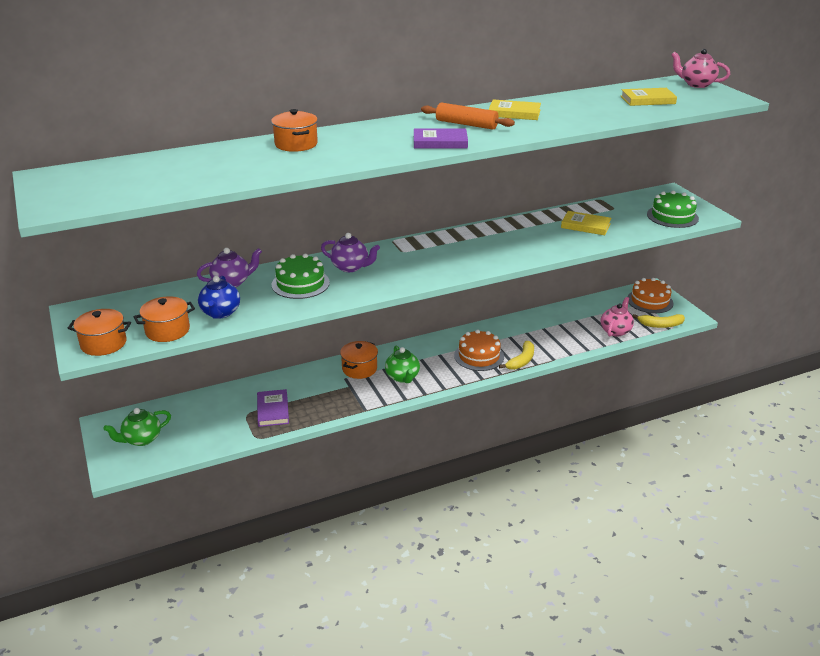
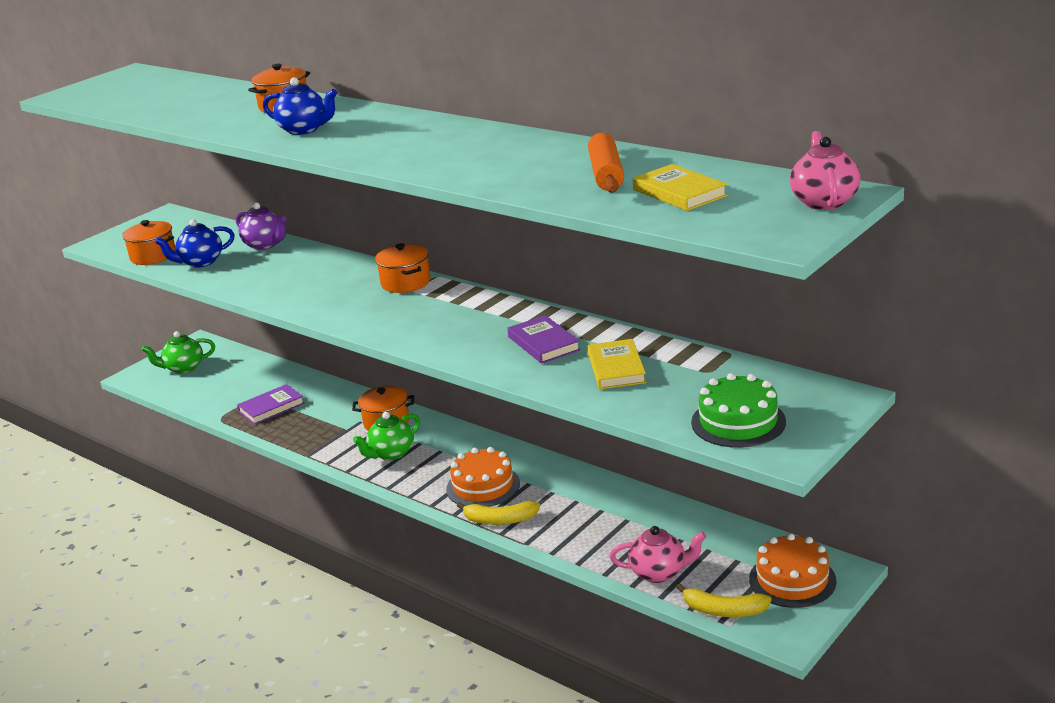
camera: 65 degrees right, 5 degrees down
(103, 344) = (116, 244): orange pot -> orange pot (405, 283)
(141, 439) = (183, 368): green teapot -> green teapot turned 45 degrees counterclockwise
(300, 283) = (288, 271): green cake -> none
(350, 267) = (347, 279): purple teapot -> none
(371, 147) = (304, 130): none -> blue teapot
(440, 142) = (352, 147): purple book -> purple book (543, 343)
(466, 124) = (431, 141): orange rolling pin -> orange rolling pin (606, 174)
(514, 113) = (506, 148): yellow book -> none
(660, 325) = (723, 610): yellow banana -> yellow banana turned 45 degrees counterclockwise

